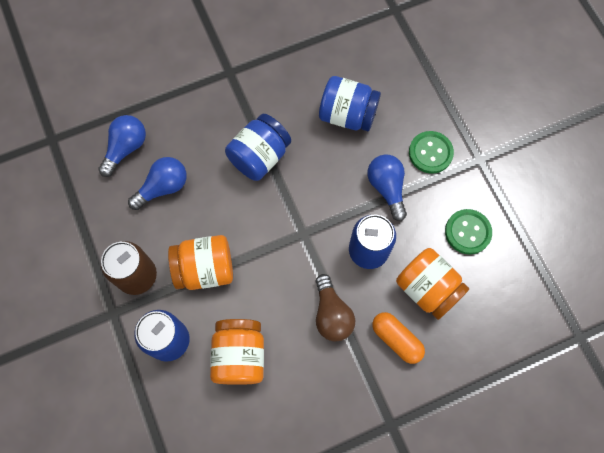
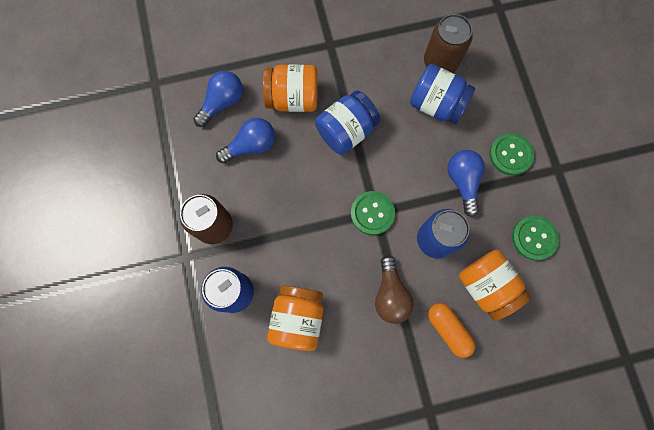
camera: 10 degrees right, 5 degrees up
(205, 269) = (278, 230): orange jar -> orange jar (293, 98)
(299, 235) = (372, 213): none -> green button
(344, 72) = (440, 62): none -> brown can

